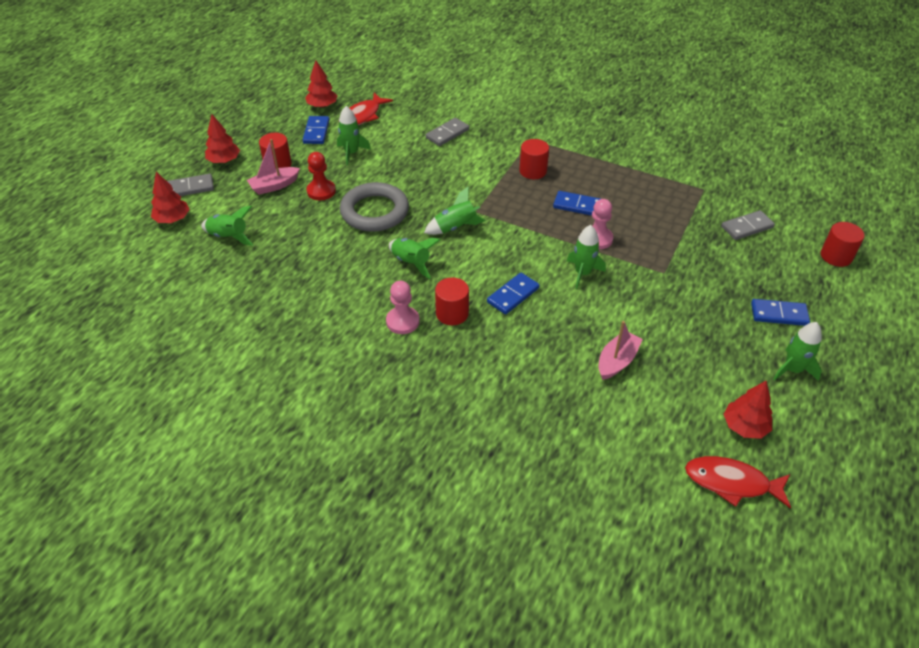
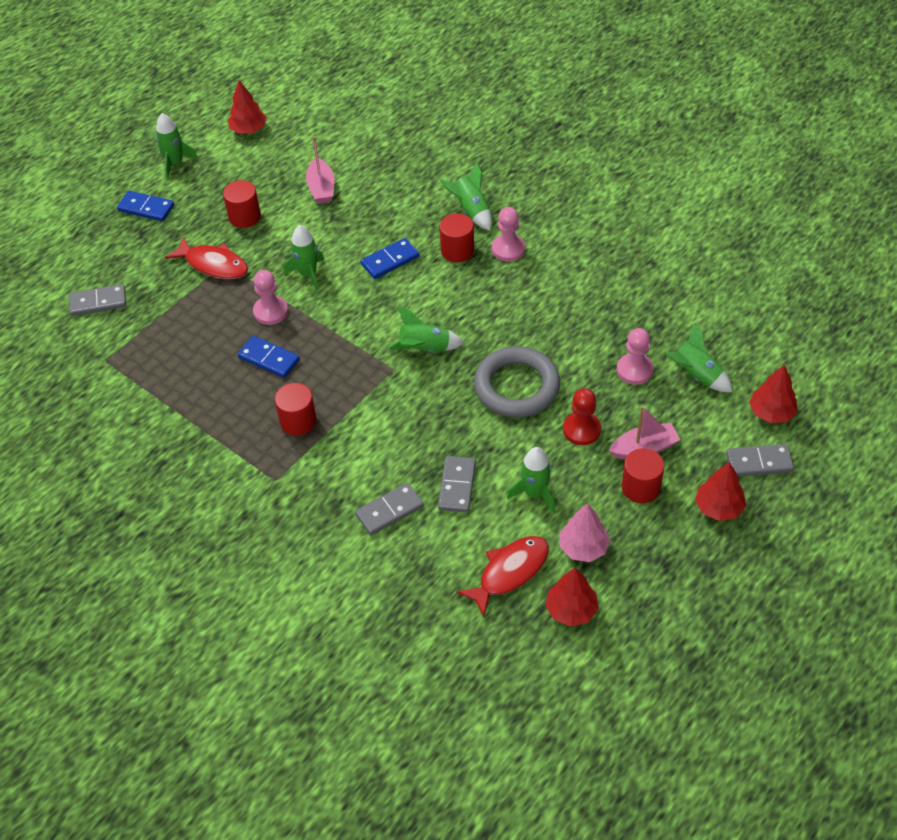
camera: 165 degrees left, 5 degrees up
(280, 234) = (634, 370): none -> pink pawn
(316, 132) = (583, 547): blue domino -> pink tree
(406, 151) = (457, 486): none -> grey domino
(411, 263) = (486, 311): green rocket -> green rocket (471, 211)
(617, 361) = (321, 188): pink boat -> pink boat turned 60 degrees counterclockwise
(731, 482) = (285, 98): red fish -> red fish (213, 264)
(836, 256) = (37, 256): red cylinder -> red cylinder (244, 216)

